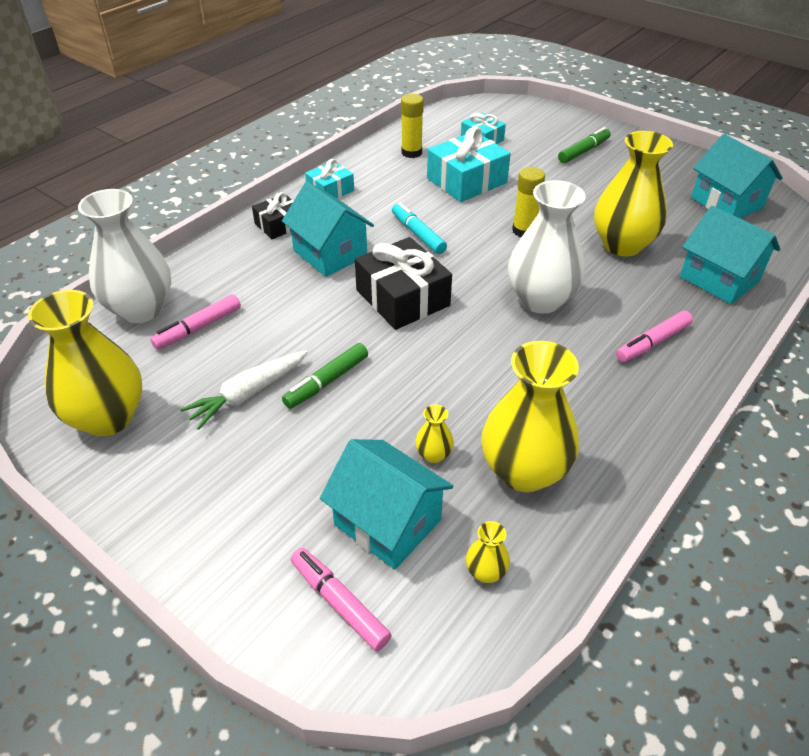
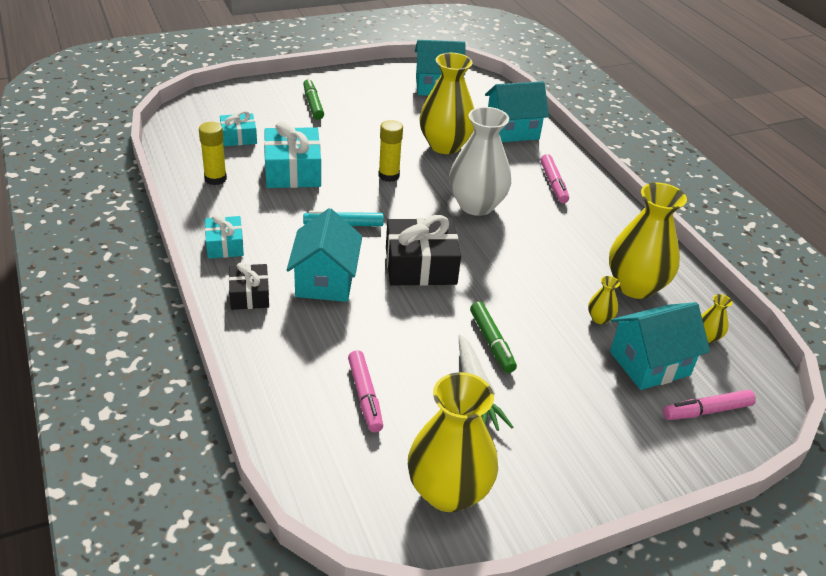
camera: 65 degrees left, 5 degrees down
(141, 309) = (302, 428): white vase -> none
(330, 253) = (325, 281): turquoise house -> turquoise house turned 75 degrees counterclockwise

